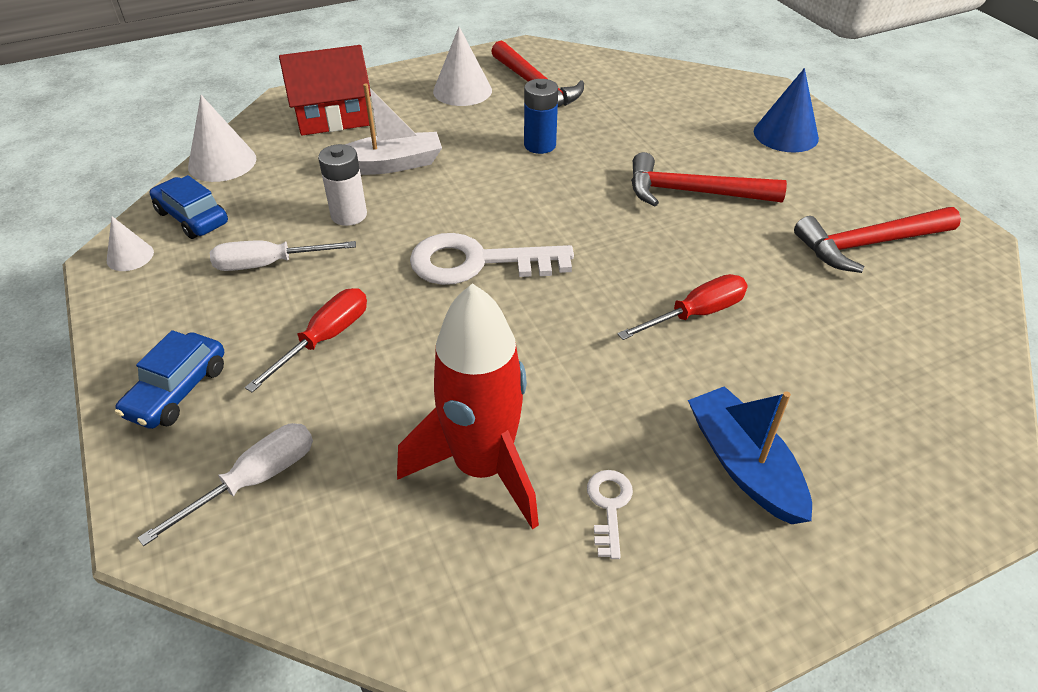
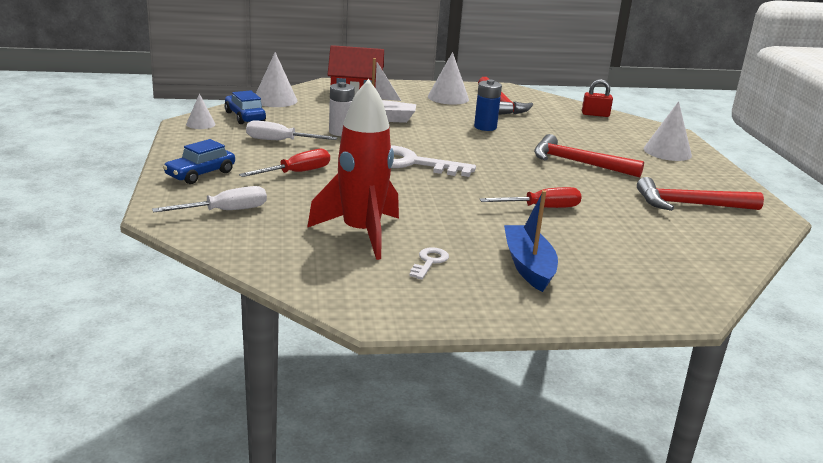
camera: 15 degrees right, 20 degrees down
(663, 77) = (595, 114): none -> red padlock
(785, 134) = (667, 152): blue cone -> white cone

